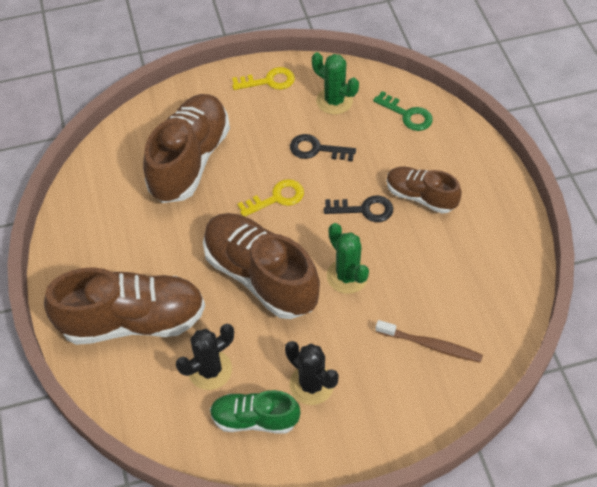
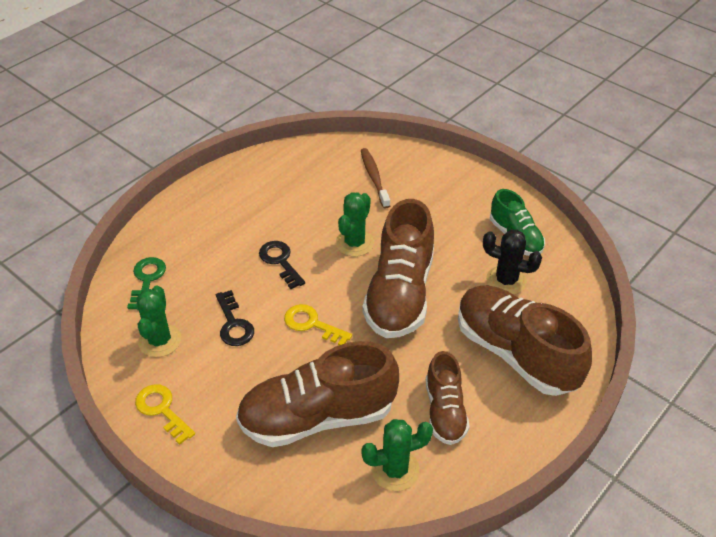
camera: 125 degrees left, 10 degrees down
(111, 182) = (395, 470): none -> green cactus
(311, 384) = (461, 221): black cactus -> none
(420, 196) = (240, 234): brown shoe -> brown shoe (445, 411)

